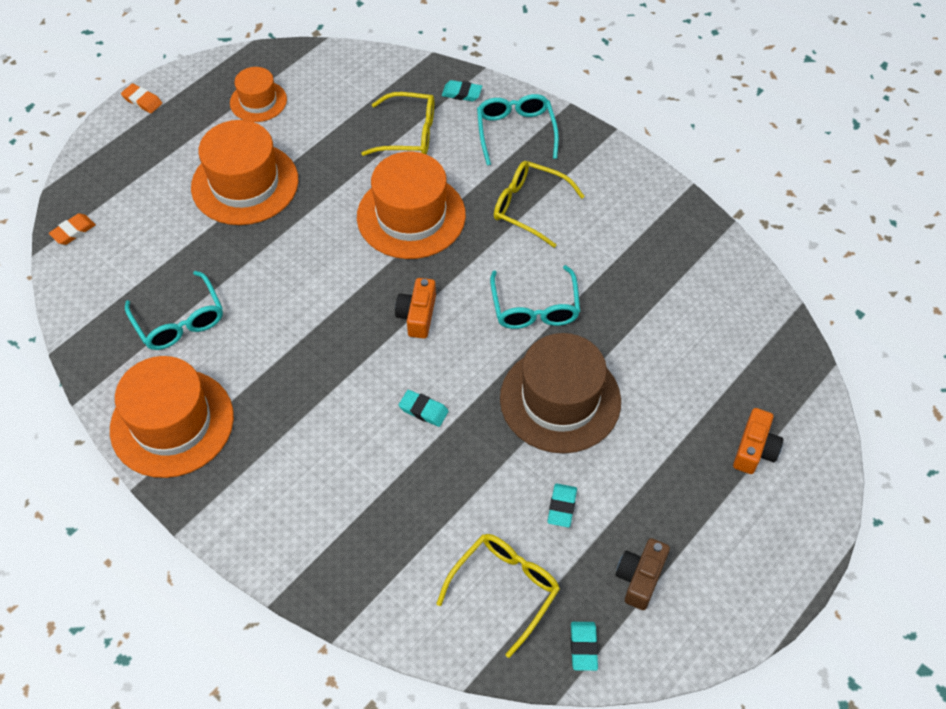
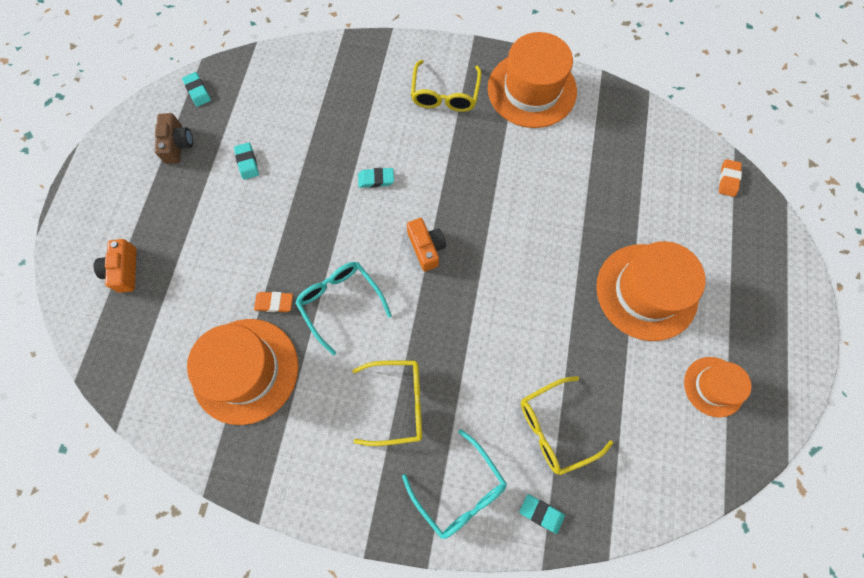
camera: 150 degrees right, 15 degrees up
(142, 101) = (807, 327): orange eraser -> orange eraser (274, 303)
(179, 321) = (589, 154): turquoise glasses -> none
(411, 216) = (491, 336): orange hat -> orange hat (245, 370)
(462, 93) = (541, 513): turquoise eraser -> turquoise eraser turned 45 degrees clockwise
(505, 589) = (260, 99): yellow glasses -> yellow glasses (445, 94)
(560, 400) = (283, 236): brown hat -> none

